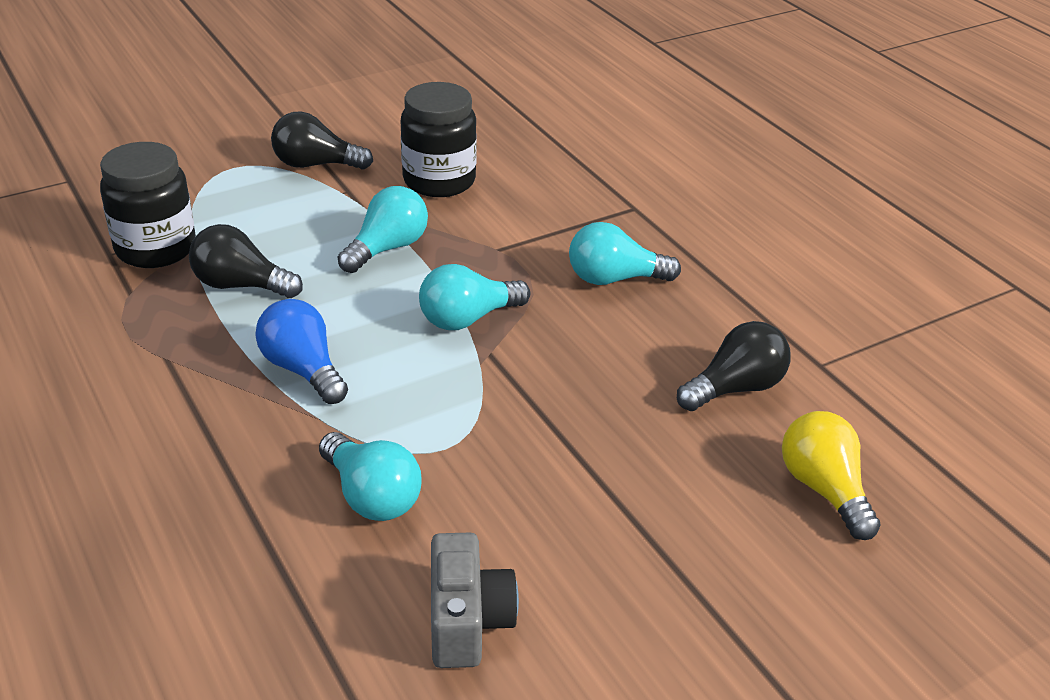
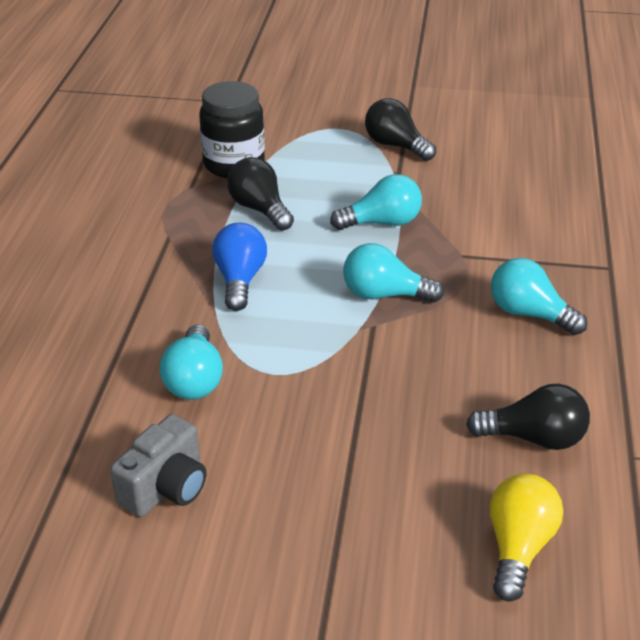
camera: 40 degrees right, 0 degrees up
(439, 181) = (473, 189): black jar -> none

